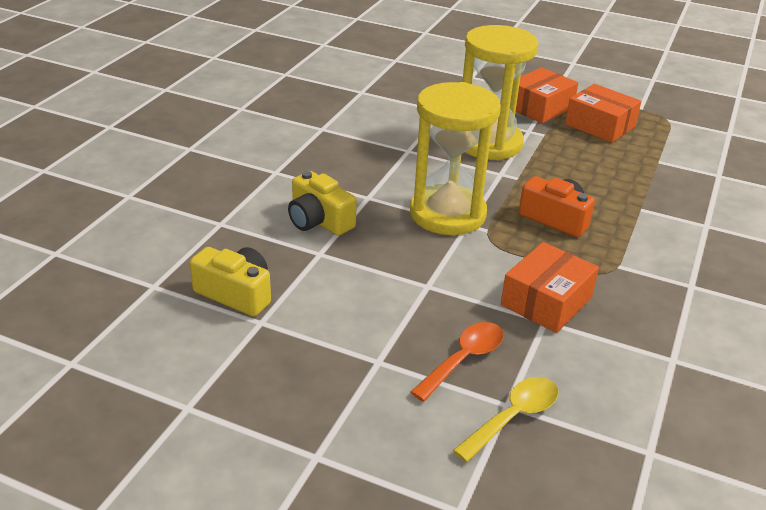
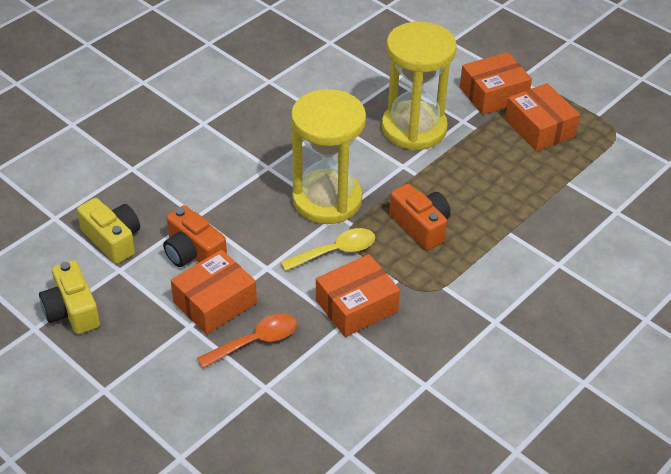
camera: 20 degrees right, 10 degrees up
(319, 221) = (213, 183): yellow camera -> yellow camera (72, 310)
(337, 288) = (193, 252): none -> orange camera
(392, 331) = (215, 302): none -> orange box
(513, 417) = (263, 399): yellow spoon -> yellow spoon (335, 251)

